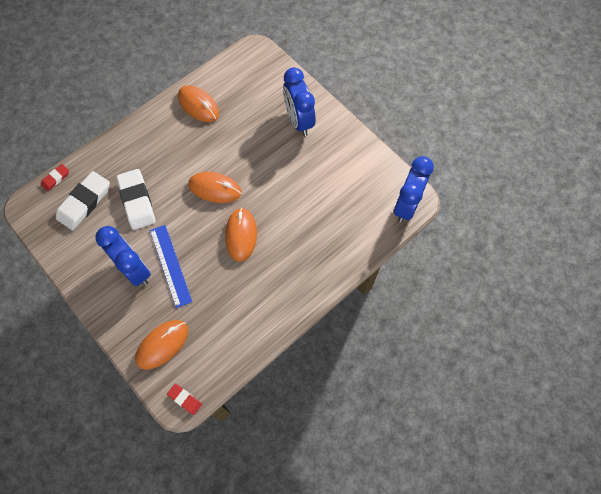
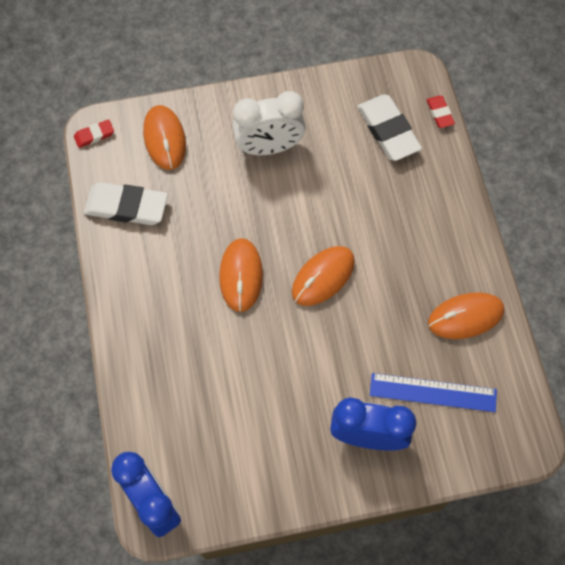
camera: 120 degrees right, 0 degrees up
(134, 269) = (269, 147): blue clock -> white clock
(137, 201) = (357, 184): white eraser -> white eraser (126, 206)
(170, 265) = (251, 184): blue ruler -> blue ruler (433, 392)
(241, 235) = (241, 276): orange mouse -> orange mouse turned 60 degrees clockwise

